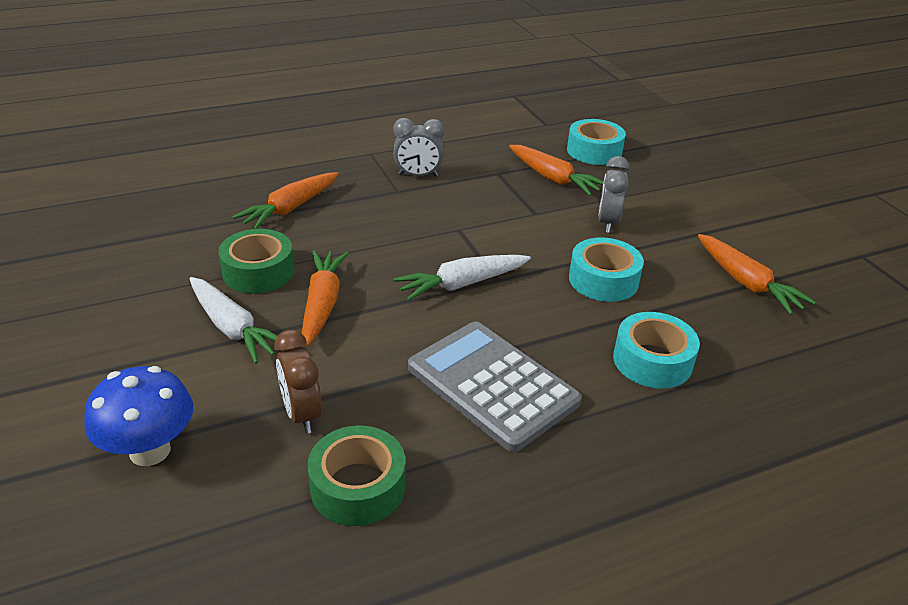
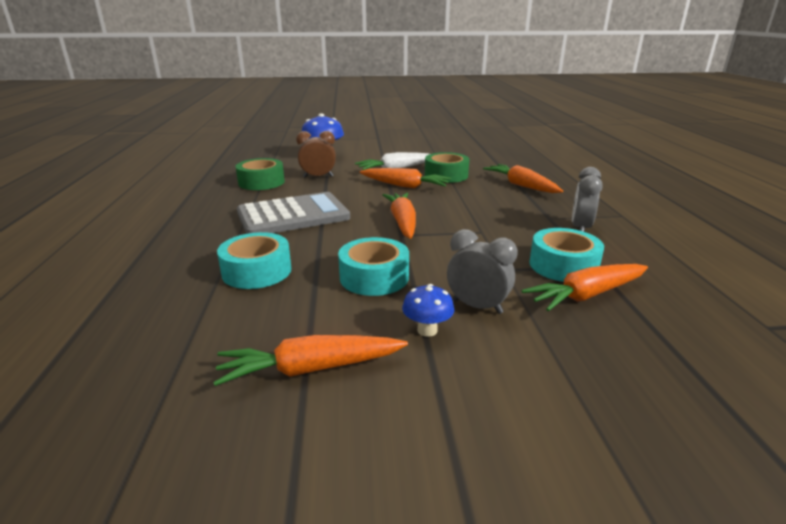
camera: 110 degrees right, 10 degrees down
(461, 284) = (402, 222): white carrot -> orange carrot
(594, 151) = (685, 348): turquoise tape -> turquoise tape (563, 265)
(658, 241) = (427, 330): none -> blue mushroom

